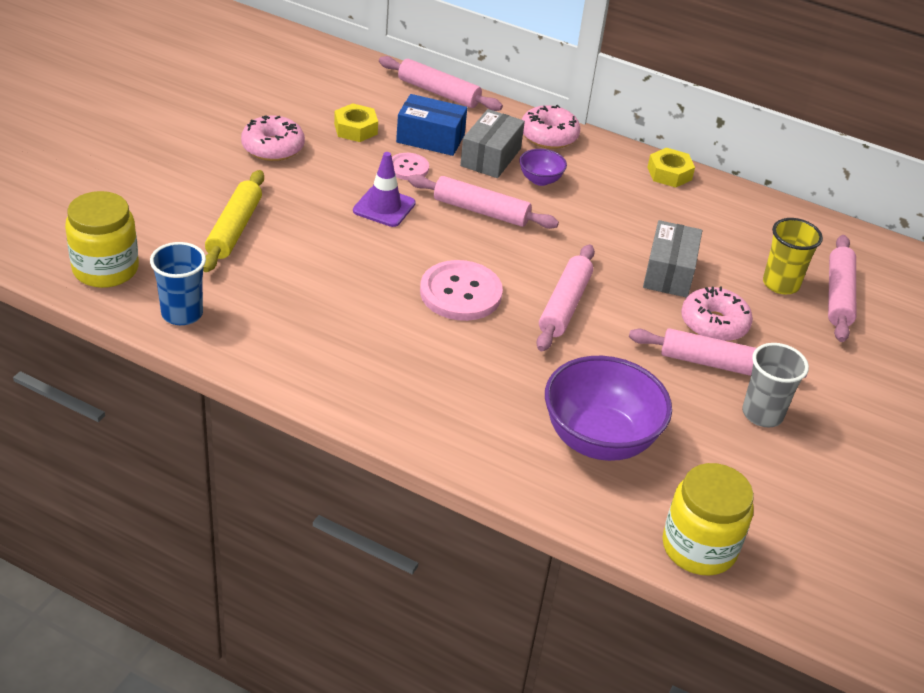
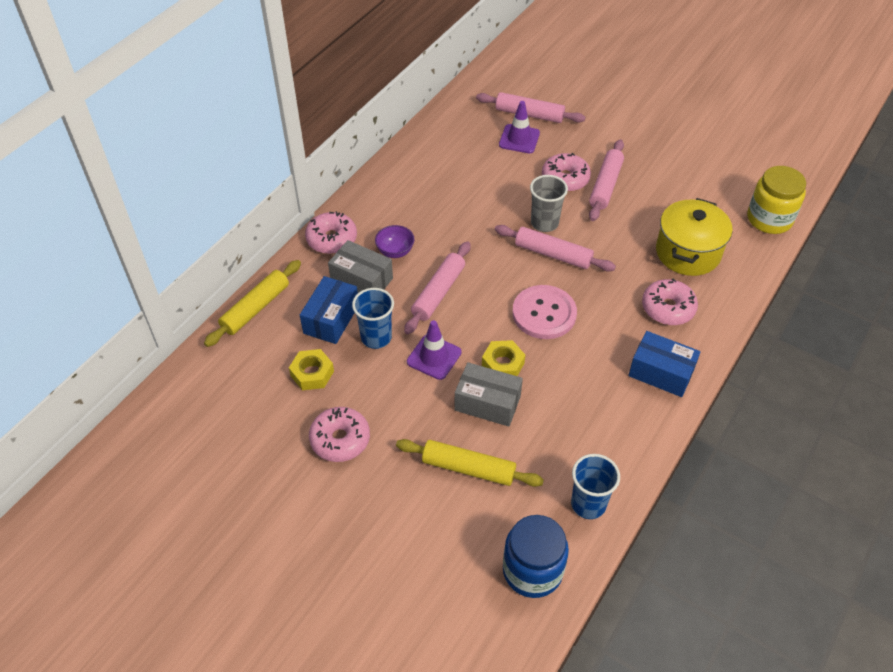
camera: 80 degrees left, 10 degrees up
(105, 269) = (532, 570): yellow jar -> blue jar
(374, 390) = (661, 373): none -> blue box
(408, 168) = (376, 337): pink button -> blue cup
(438, 92) = (255, 308): pink rolling pin -> yellow rolling pin
(487, 407) = (668, 308): none -> pink donut
(599, 439) = (688, 252): purple bowl -> yellow pot
(669, 173) = (388, 174): yellow nut -> yellow nut (503, 364)
(669, 272) = (510, 193): grey box -> grey box (487, 403)
(762, 414) = (650, 171): grey cup -> grey cup (544, 223)
(780, 284) = (519, 139): yellow cup -> purple traffic cone

